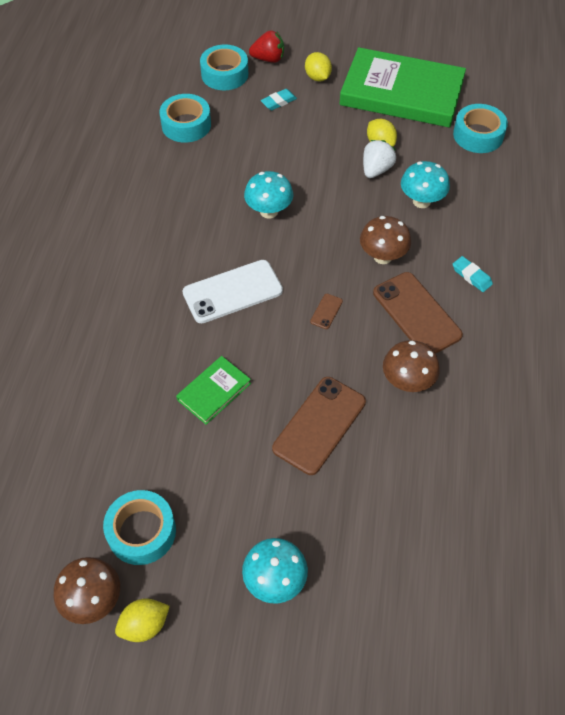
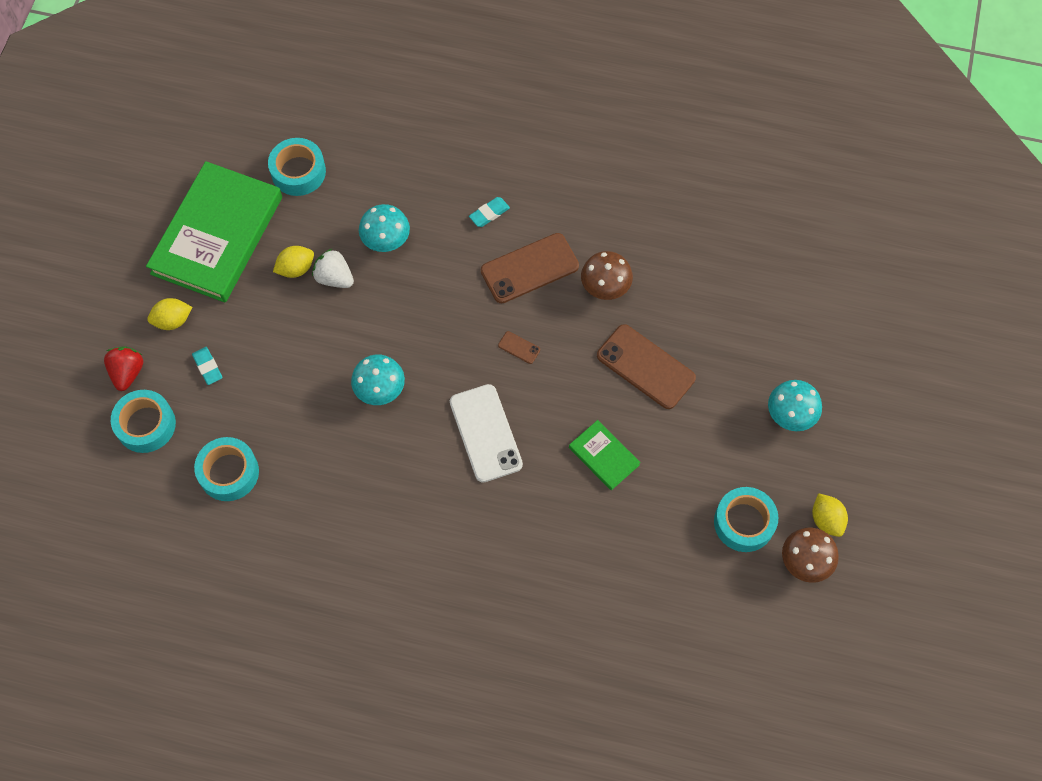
camera: 85 degrees left, 10 degrees up
(382, 256) = (456, 288): brown mushroom -> none

